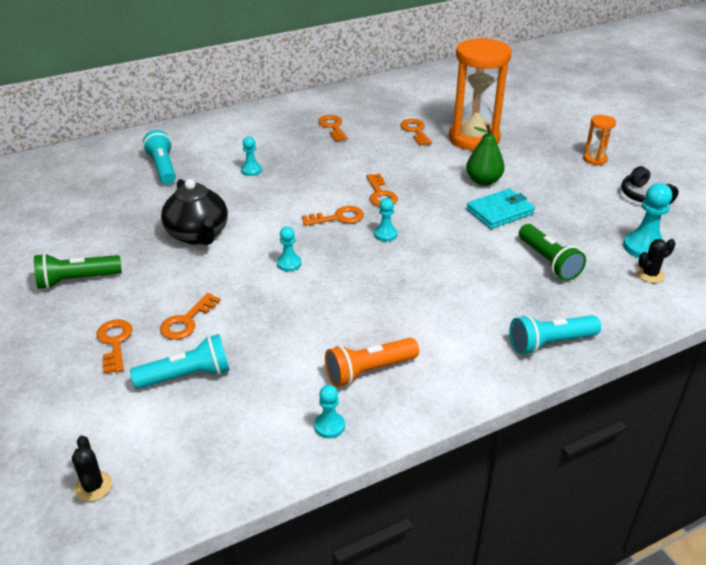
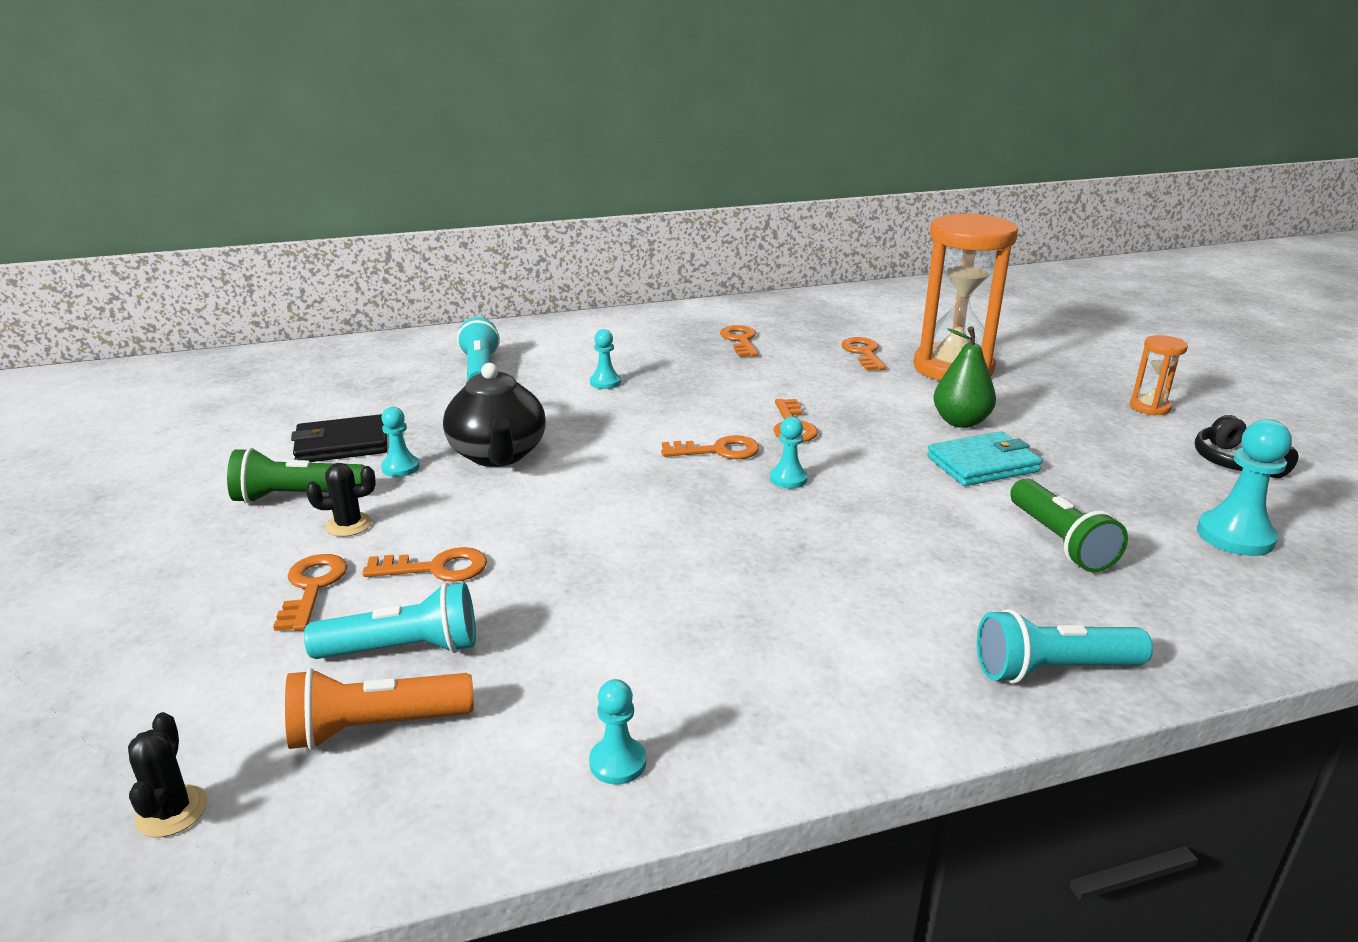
camera: 10 degrees right, 10 degrees down
(90, 237) = (342, 444): none -> black wallet
(187, 321) = (436, 568): orange key -> orange key turned 135 degrees counterclockwise
(289, 263) = (623, 505): turquoise pawn -> turquoise pawn (400, 467)
(369, 371) = (712, 678): orange flashlight -> orange flashlight (376, 728)
(650, 274) = (1247, 578): black cactus -> black cactus (348, 525)

